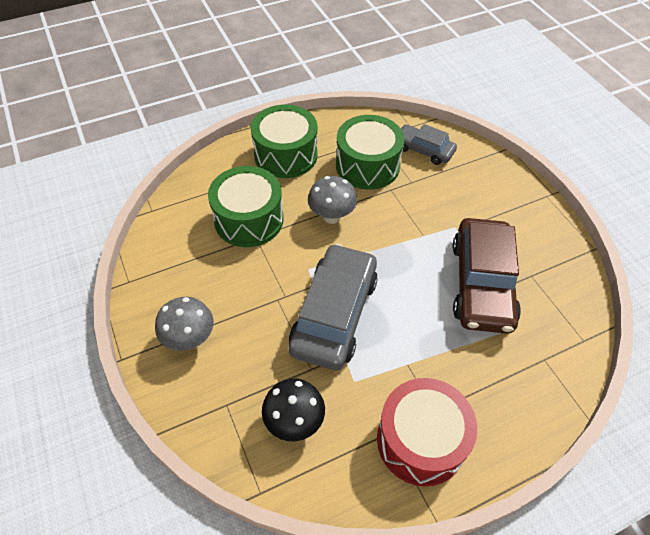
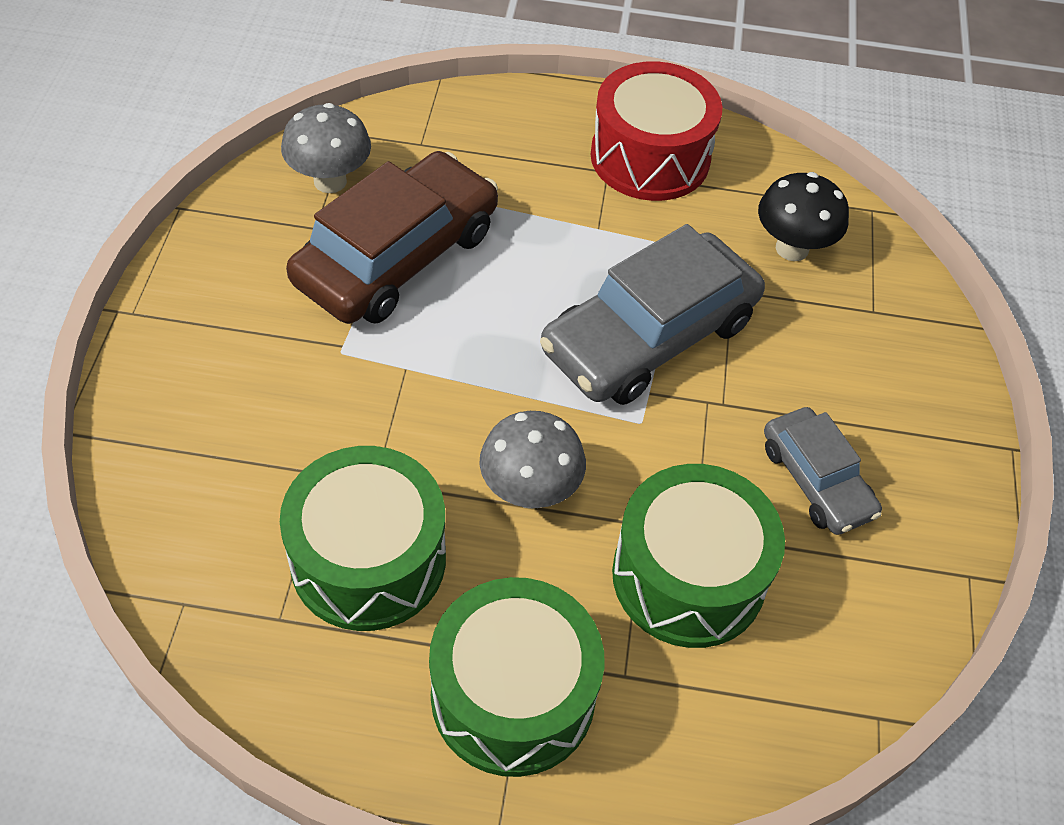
camera: 150 degrees left, 0 degrees up
(190, 339) = (892, 420): grey mushroom -> grey mushroom (330, 181)
(424, 150) = (224, 527): grey car -> grey car (816, 480)

